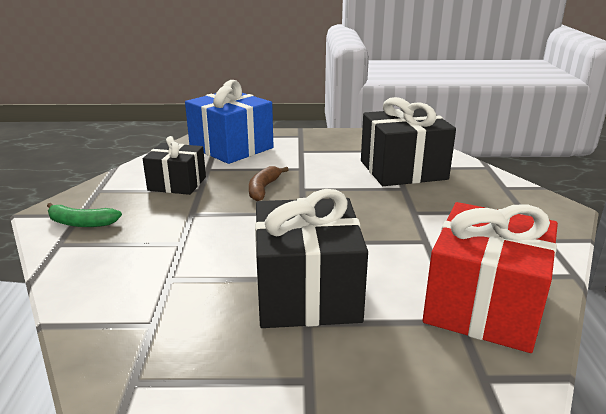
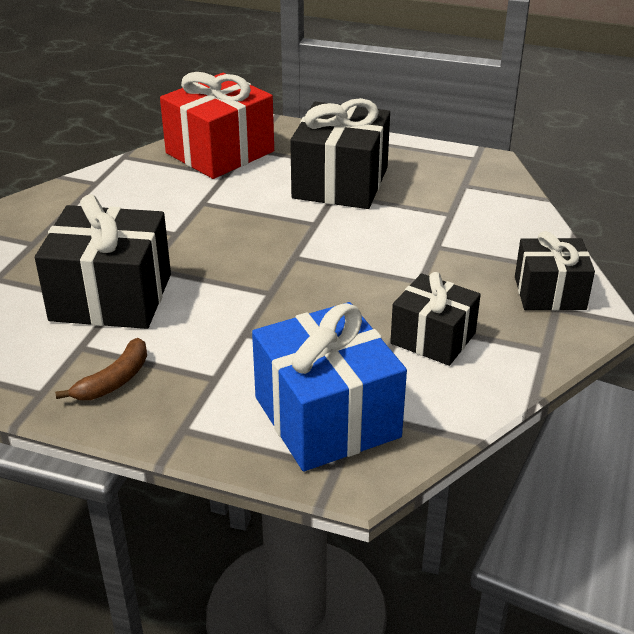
camera: 160 degrees left, 10 degrees up
(81, 223) = (549, 293): green banana -> black gift
(263, 189) = (320, 302): brown banana -> brown banana (114, 381)

